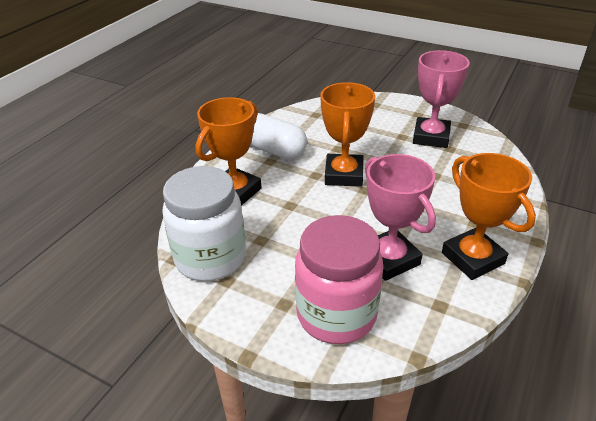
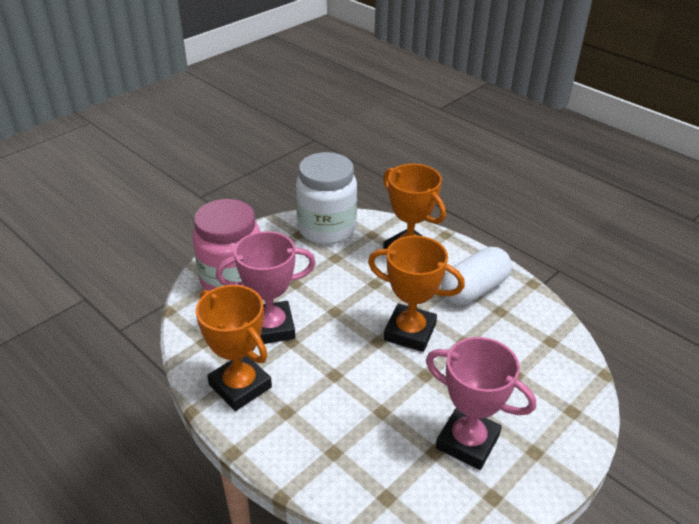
camera: 105 degrees right, 0 degrees up
(472, 258) = (240, 386): orange trophy -> orange trophy turned 60 degrees clockwise

